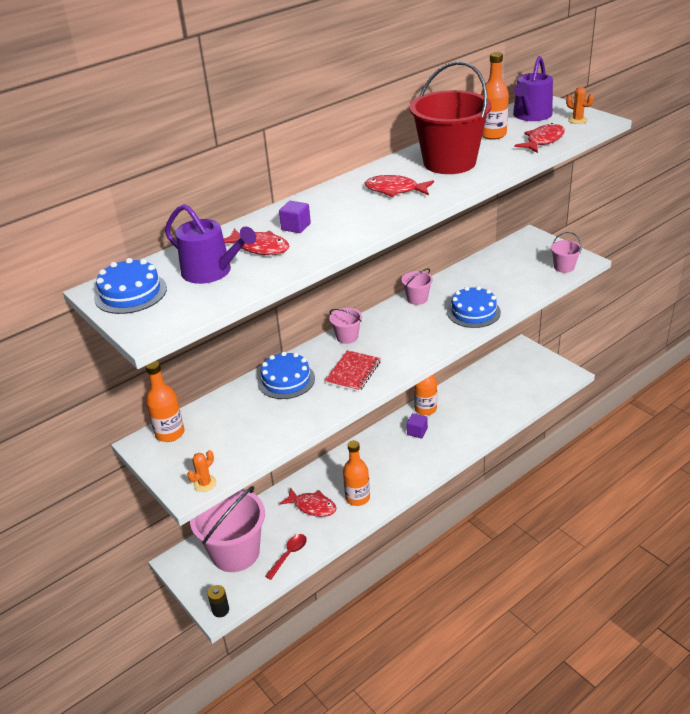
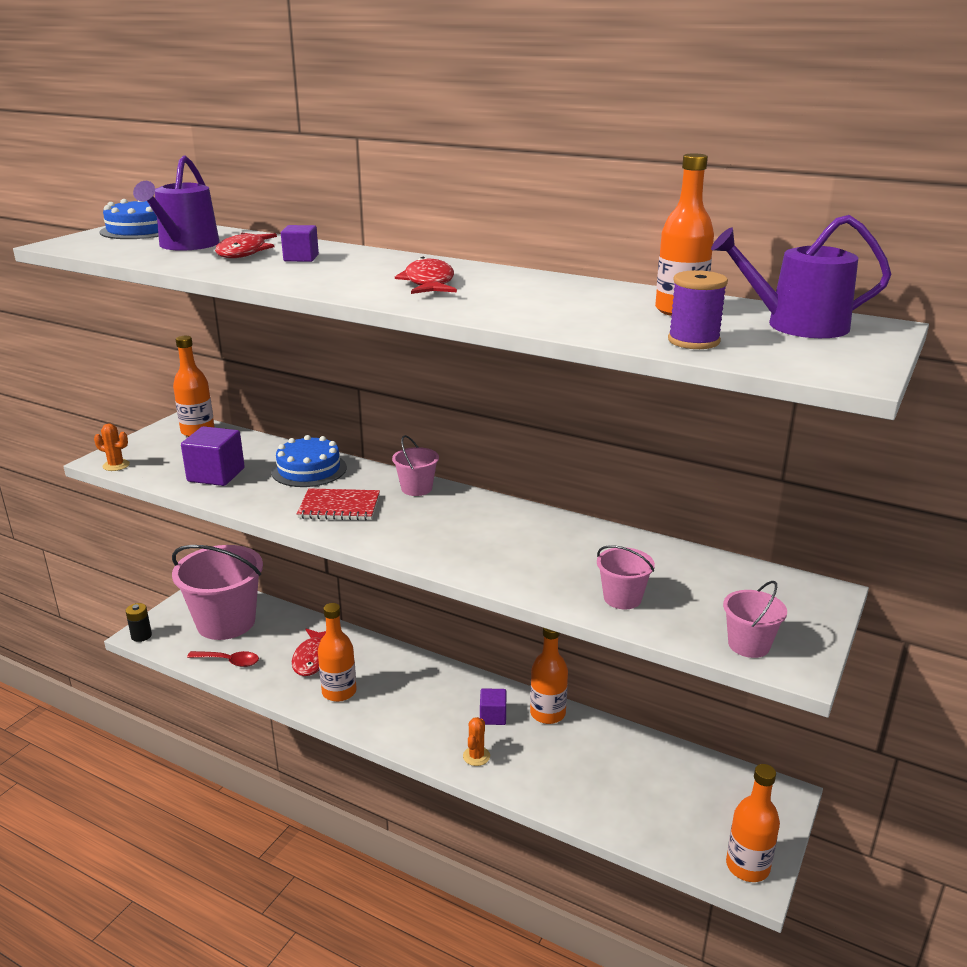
camera: 65 degrees right, 10 degrees down
(263, 427) = (216, 475): none -> purple cube
(417, 299) = (541, 520): pink bucket -> pink bucket (622, 598)
(449, 162) = (544, 298): red bucket -> none
(473, 312) = (535, 572): blue cake -> none
(543, 141) = (693, 341): red fish -> purple spool
(561, 373) = (747, 866): none -> orange bottle
(577, 120) = (825, 357): orange cactus -> orange cactus (476, 756)

